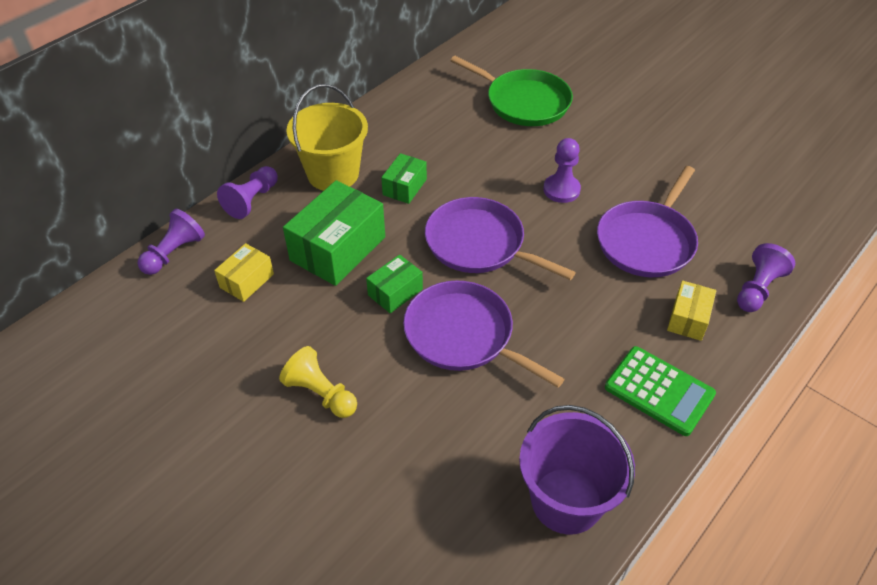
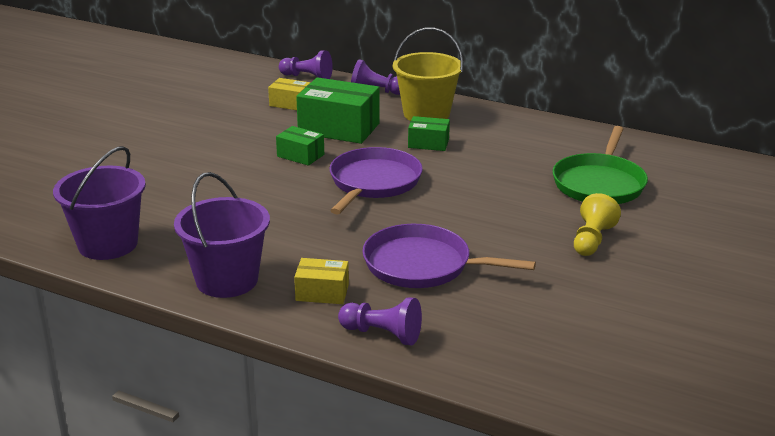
camera: 75 degrees right, 20 degrees down
(321, 394) = (191, 143): yellow pawn -> yellow pawn (592, 240)
(463, 335) = (263, 187): purple pan -> none
(561, 190) = (472, 214): purple pawn -> none
(659, 391) = (227, 280): green calculator -> purple bucket

